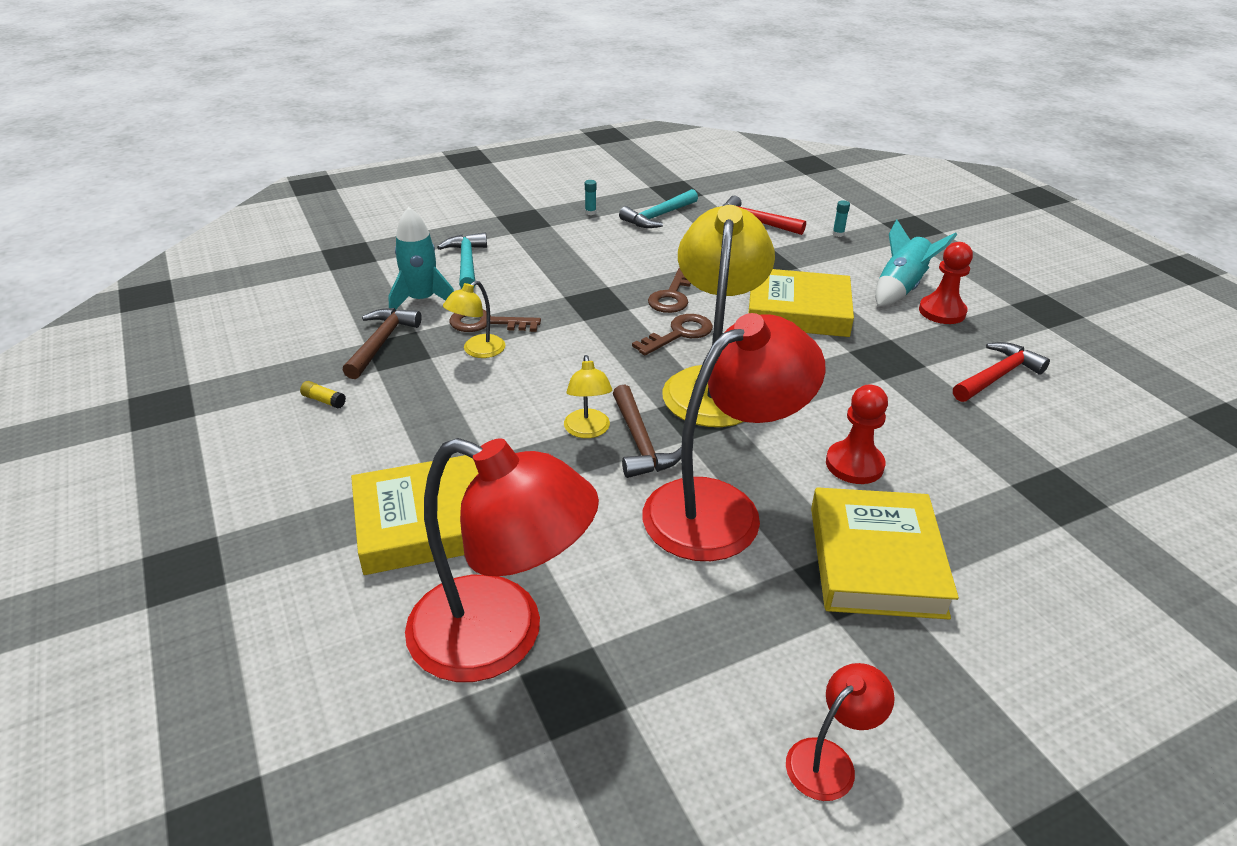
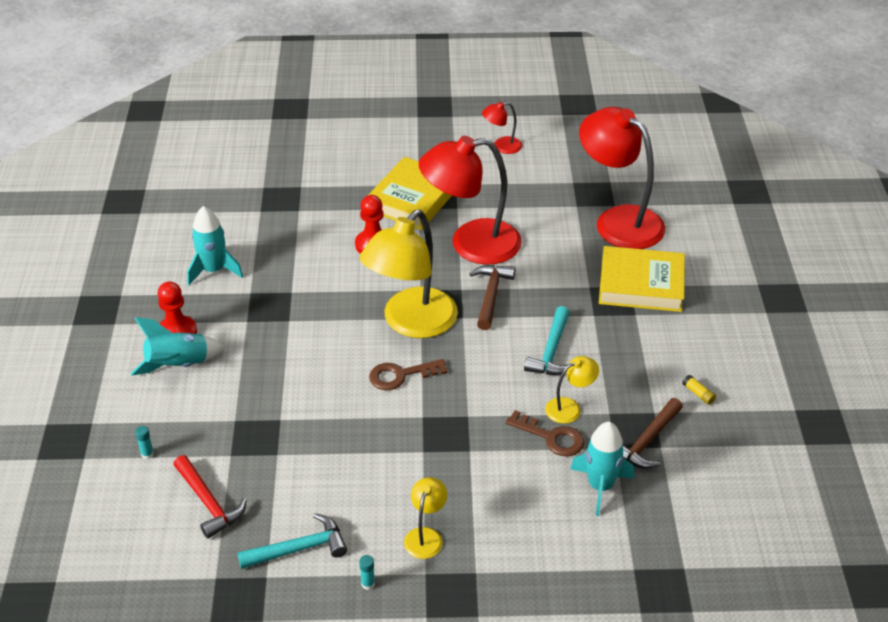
camera: 155 degrees left, 5 degrees up
(466, 263) = (541, 532): turquoise hammer -> turquoise hammer (551, 351)
(588, 431) = (520, 313): yellow lamp -> yellow lamp (425, 536)
(672, 296) = (375, 419): brown key -> none
(798, 310) = (286, 369): yellow book -> none
(997, 376) = (214, 270): red hammer -> turquoise rocket

